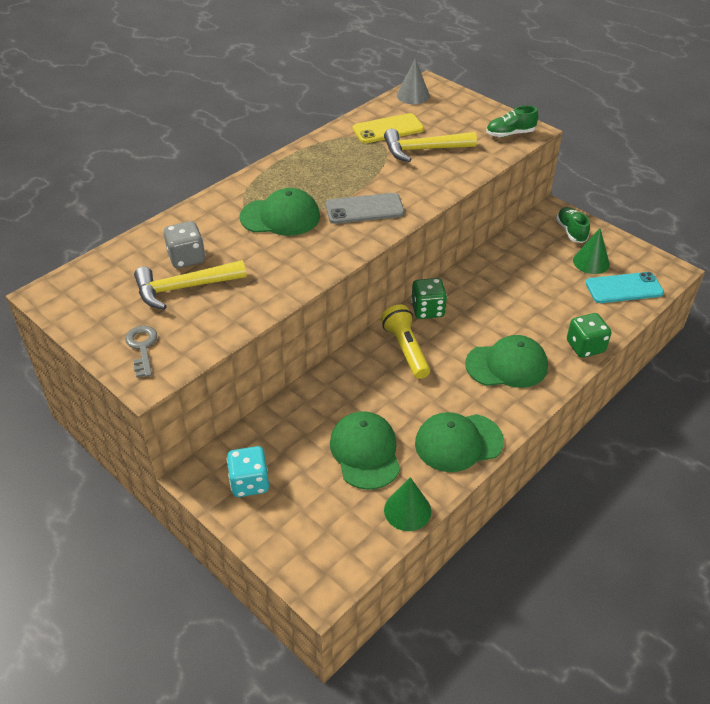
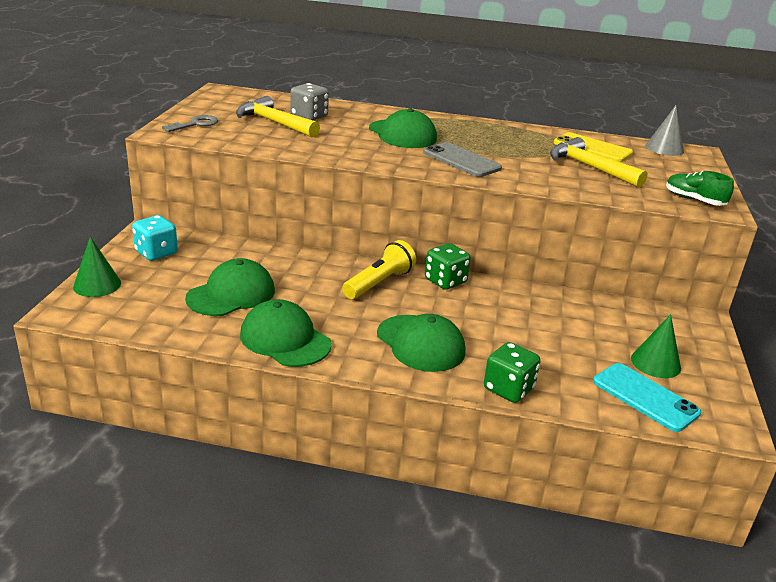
camera: 55 degrees right, 15 degrees down
(407, 510) = (177, 332): green cone -> green cone (97, 285)
(571, 231) = (686, 338): green shoe -> none

